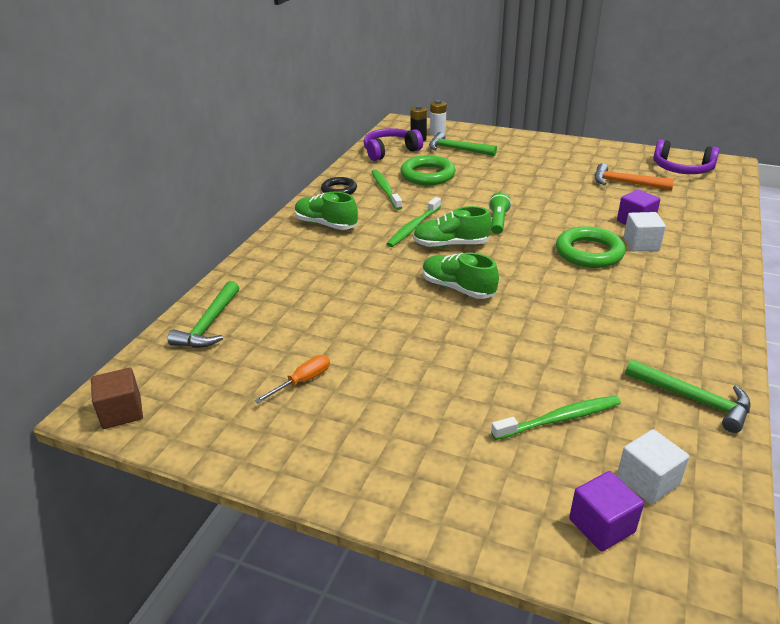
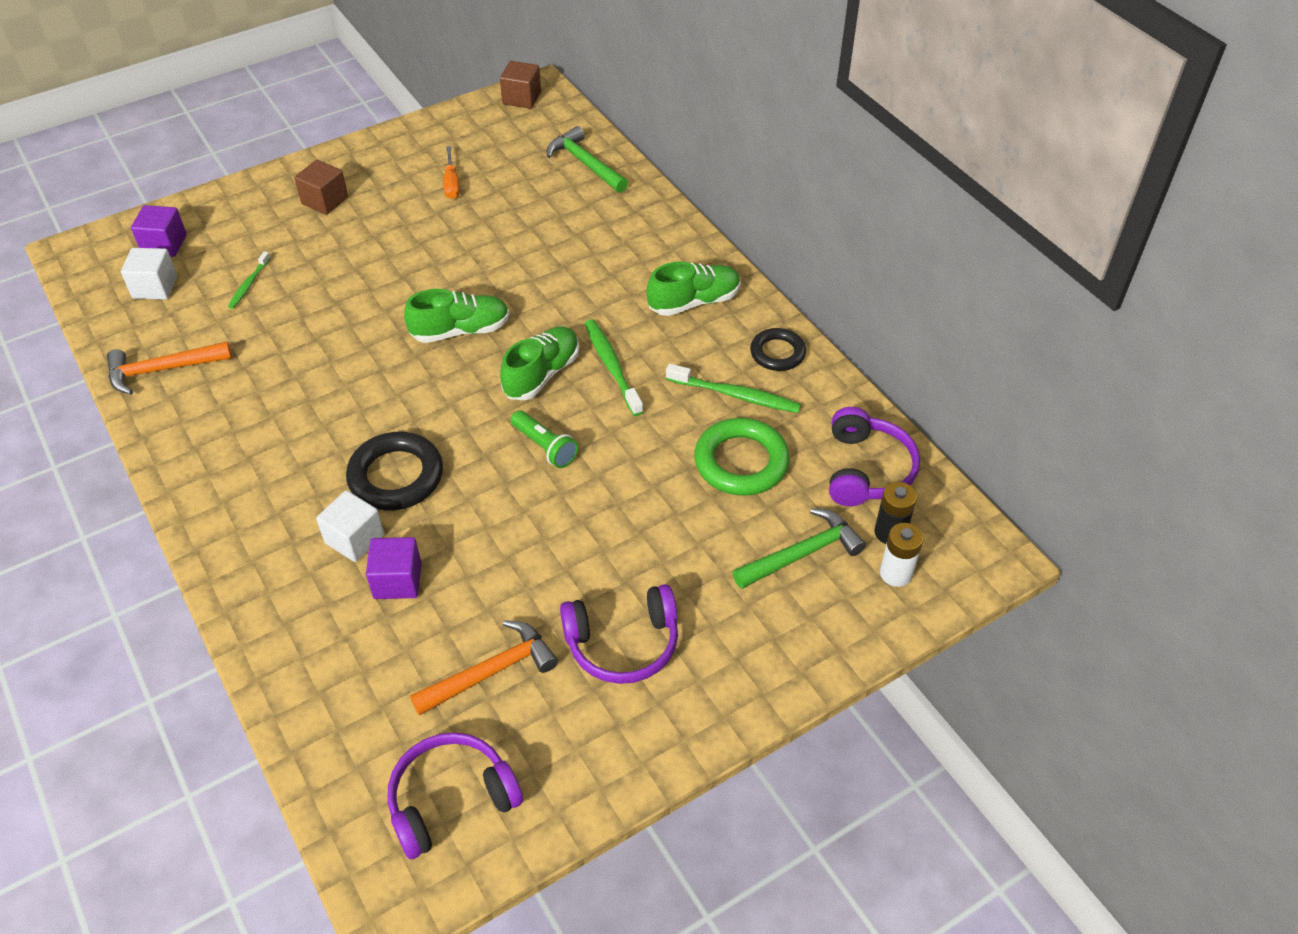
camera: 125 degrees right, 15 degrees up
(408, 448) = (325, 201): none -> brown cube
(559, 419) = (249, 284): green toothbrush -> green toothbrush, size x0.61
(562, 165) = (623, 643): none -> purple headphones
(589, 252) = (396, 476): green ring -> black ring
(693, 399) = (163, 370): green hammer -> orange hammer

